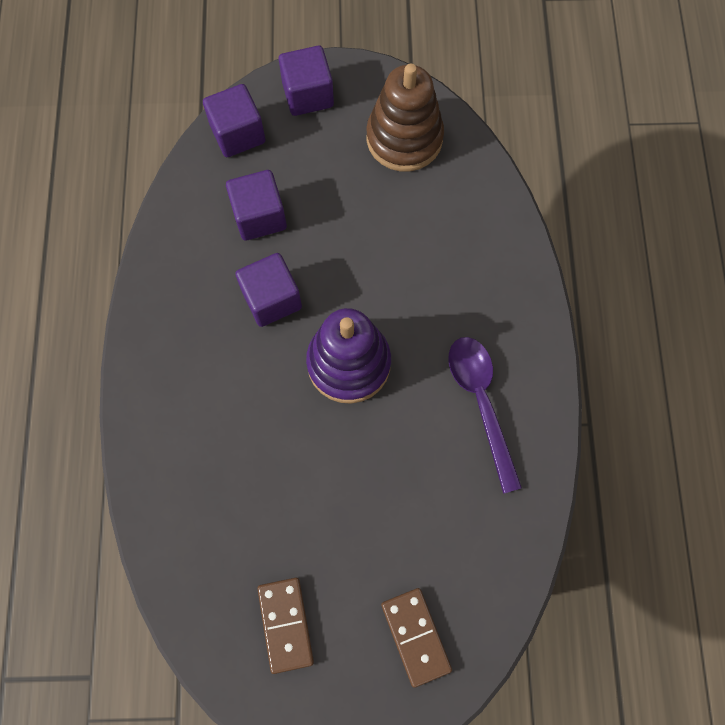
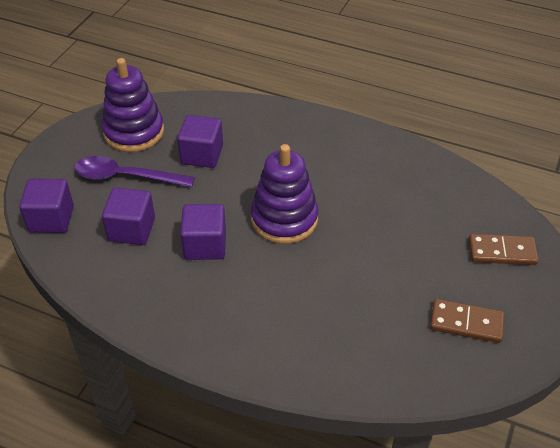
camera: 65 degrees left, 25 degrees down
(308, 95) = (55, 169): purple cube -> purple cube (202, 155)
(404, 138) = (134, 132): brown stacking toy -> purple stacking toy
(481, 403) = (353, 162): purple spoon -> purple spoon (125, 177)

